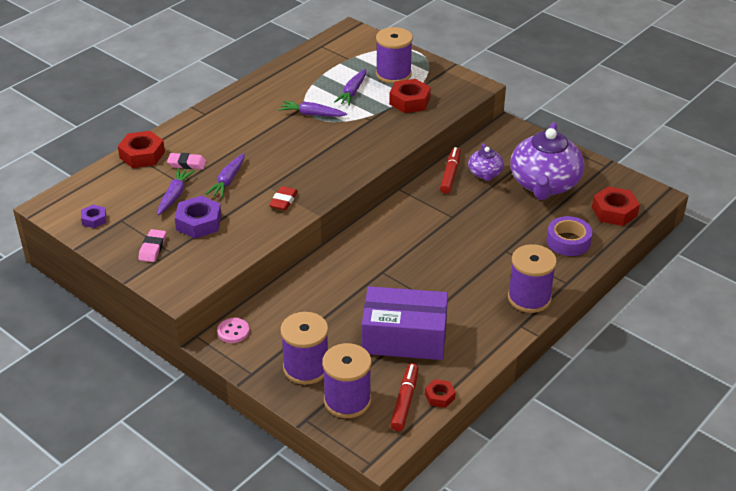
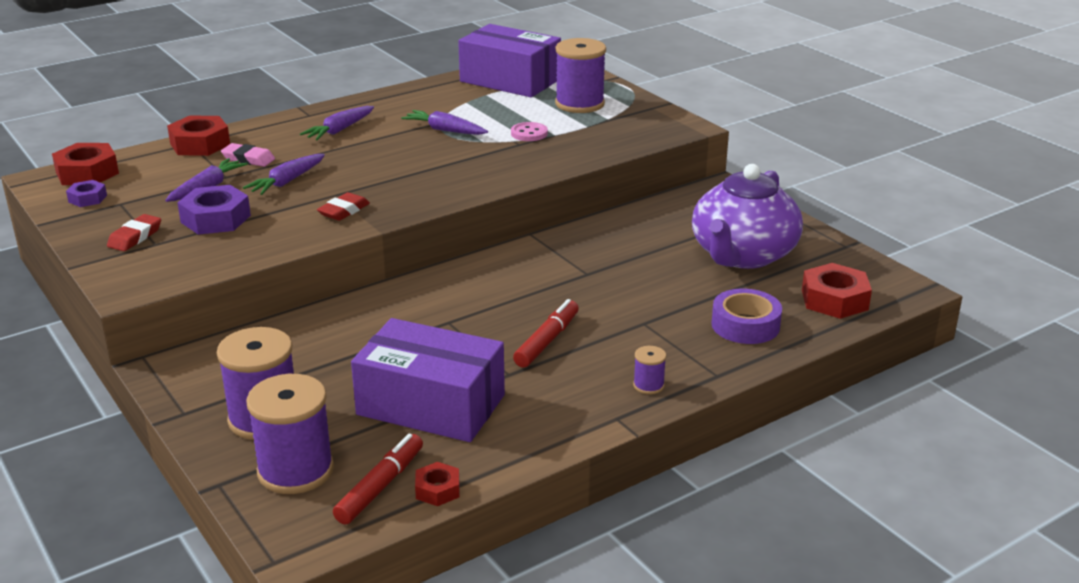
camera: 15 degrees right, 10 degrees down
(152, 248) = (135, 237): pink eraser -> red eraser
(233, 331) = (195, 359): pink button -> pink button (529, 133)
(332, 57) = (510, 80): none -> purple box
(352, 92) = (513, 115): purple carrot -> purple carrot (339, 130)
(409, 101) = (584, 132): red nut -> red nut (87, 173)
(450, 174) = (611, 227): red marker -> red marker (547, 341)
(485, 174) = (662, 233): purple teapot -> none
(529, 298) = (648, 385): purple spool -> purple spool, size x0.45

